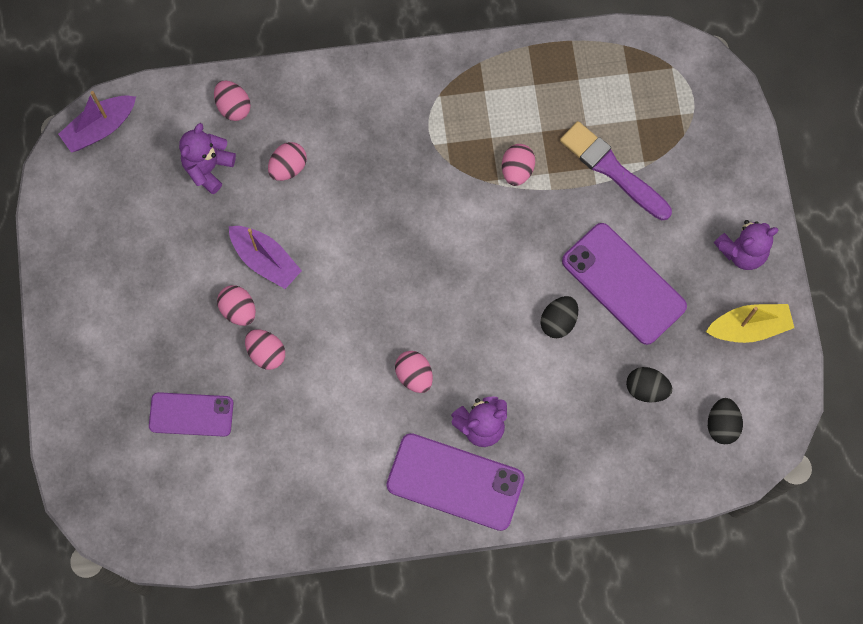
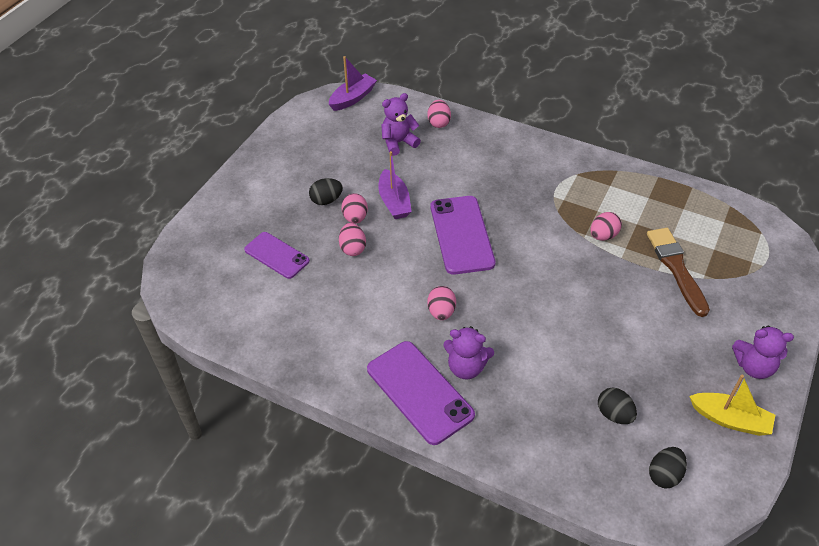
camera: 35 degrees right, 25 degrees down
(100, 128) = (352, 98): purple boat -> purple boat turned 135 degrees clockwise
(288, 167) = (448, 164): pink egg -> none
(558, 321) = (572, 335): black egg -> black egg (326, 200)
(612, 170) = (676, 268): purple brush -> brown brush
(623, 284) = (640, 338): purple phone -> purple phone (461, 235)

